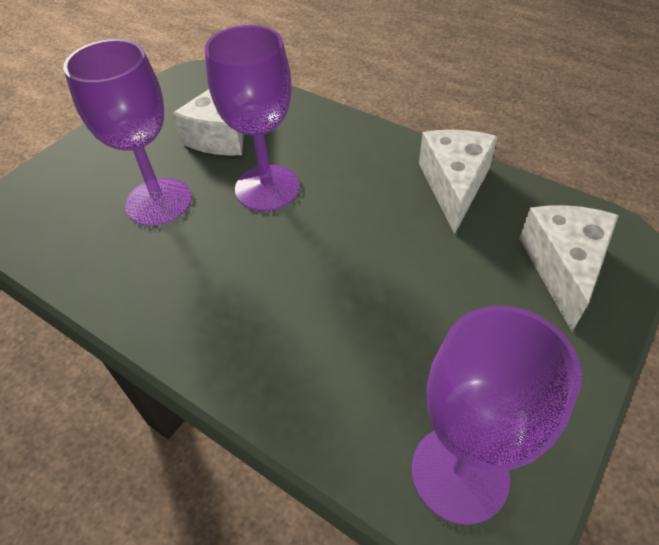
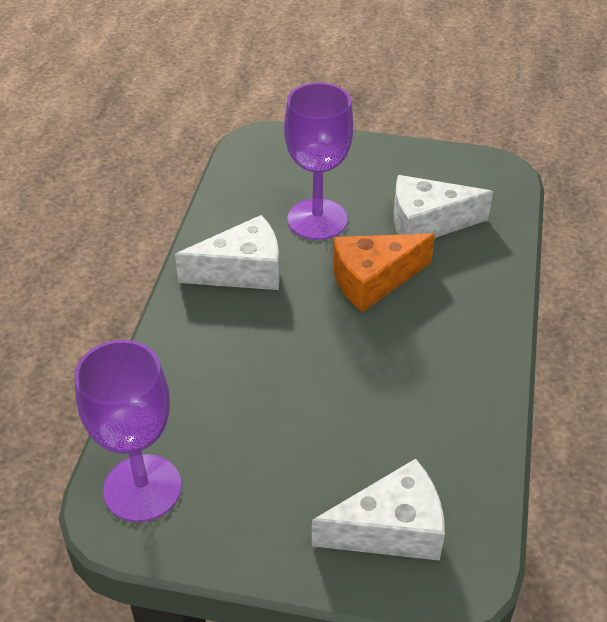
camera: 65 degrees right, 5 degrees down
(267, 188) = (373, 280): purple goblet -> orange cheese
(454, 185) = (460, 416): white cheese -> white cheese (242, 271)

